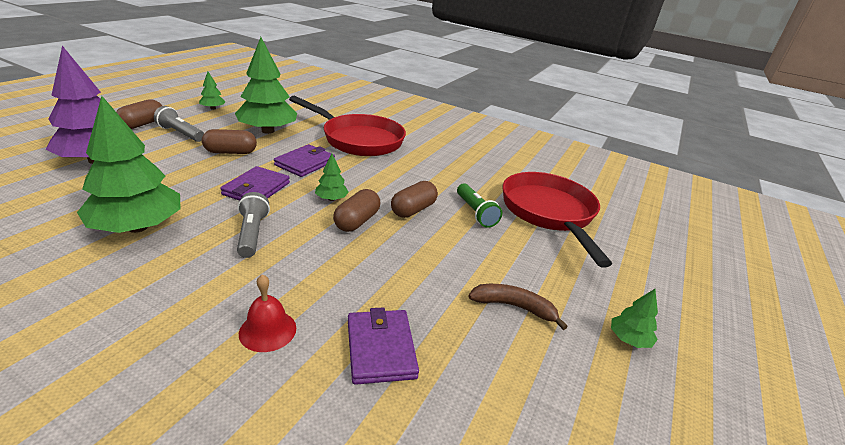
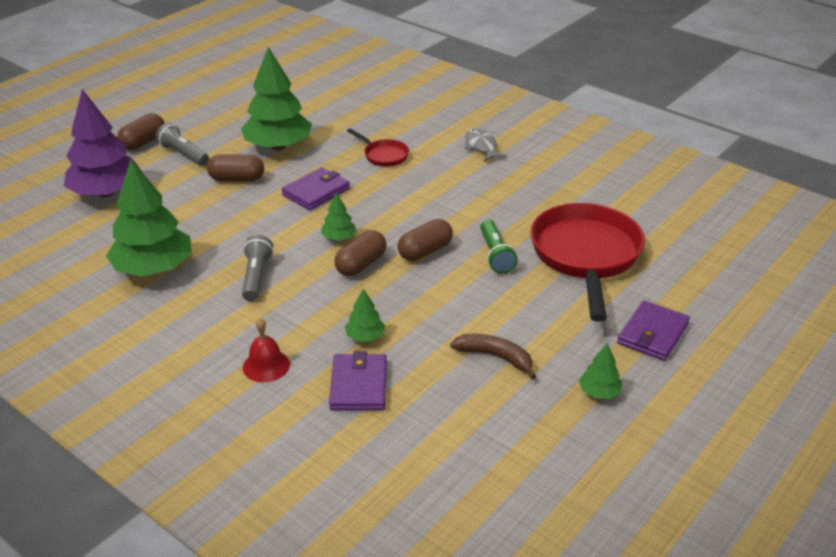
camera: 15 degrees right, 5 degrees up
(213, 108) = (217, 114): green tree -> green tree (365, 336)
(256, 189) = (262, 226): purple wallet -> purple wallet (653, 334)
(358, 140) = (384, 155): red pan -> red pan, size x0.45
(434, 136) = (481, 147): none -> grey fish

